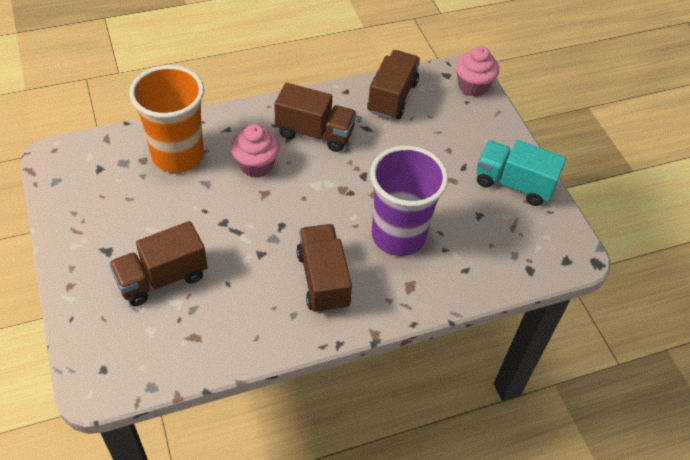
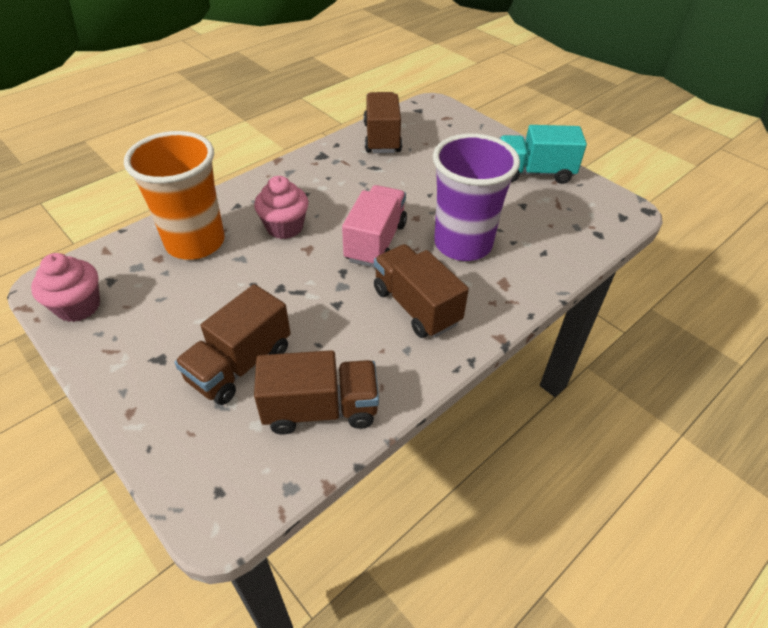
camera: 20 degrees left, 5 degrees down
(315, 133) = (327, 184): brown truck -> brown truck (320, 409)
(324, 207) = (375, 242): none -> pink truck
(473, 86) = (446, 112): pink cupcake -> pink cupcake (78, 306)

